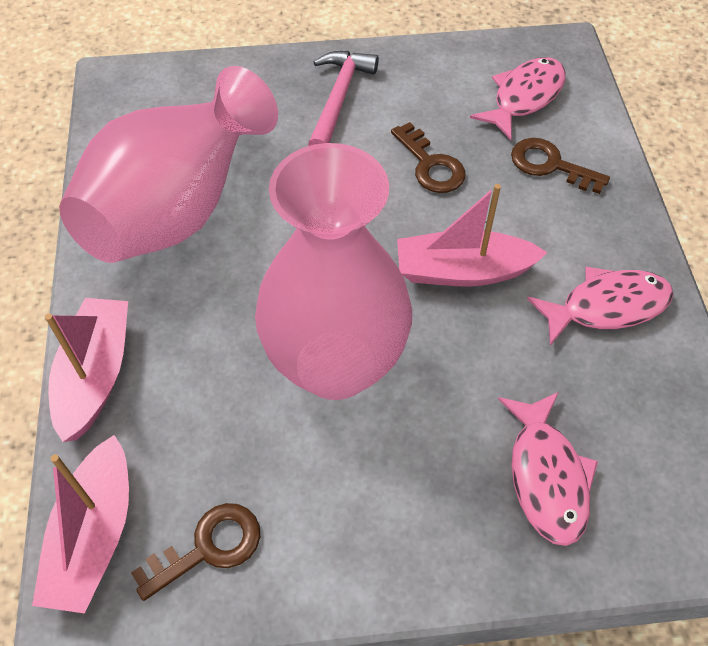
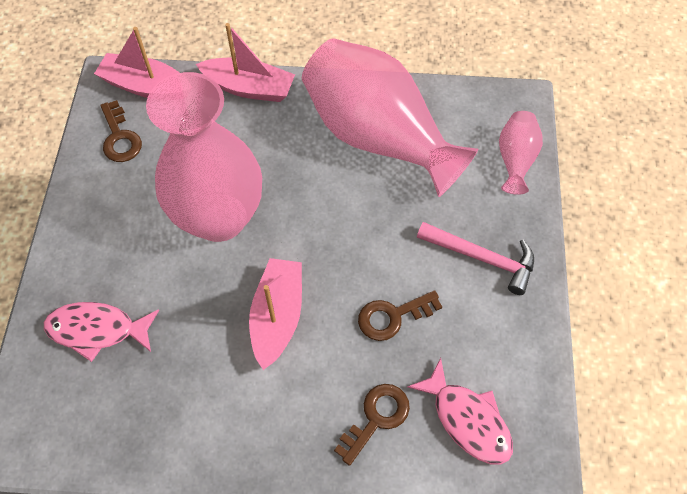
camera: 100 degrees right, 5 degrees up
(201, 79) = (515, 159): none -> pink vase
(607, 306) = (217, 417): pink fish -> none

